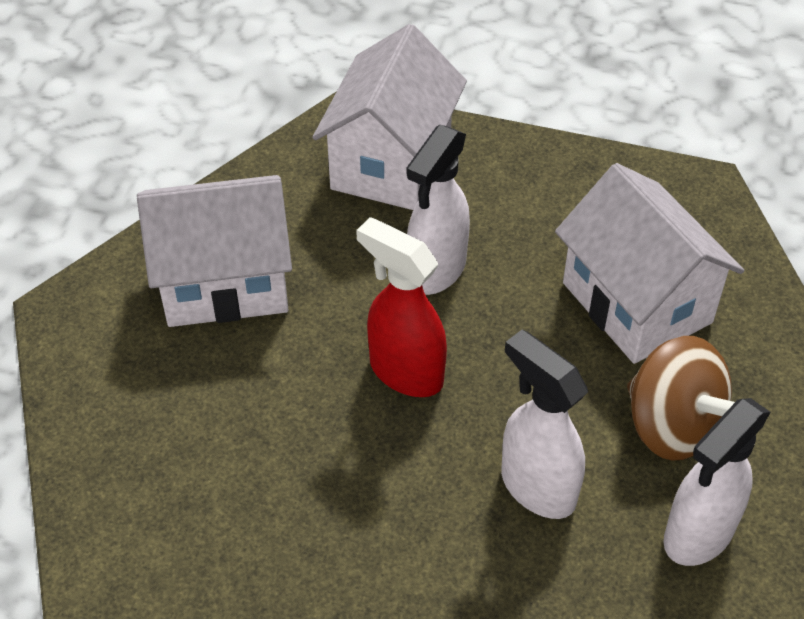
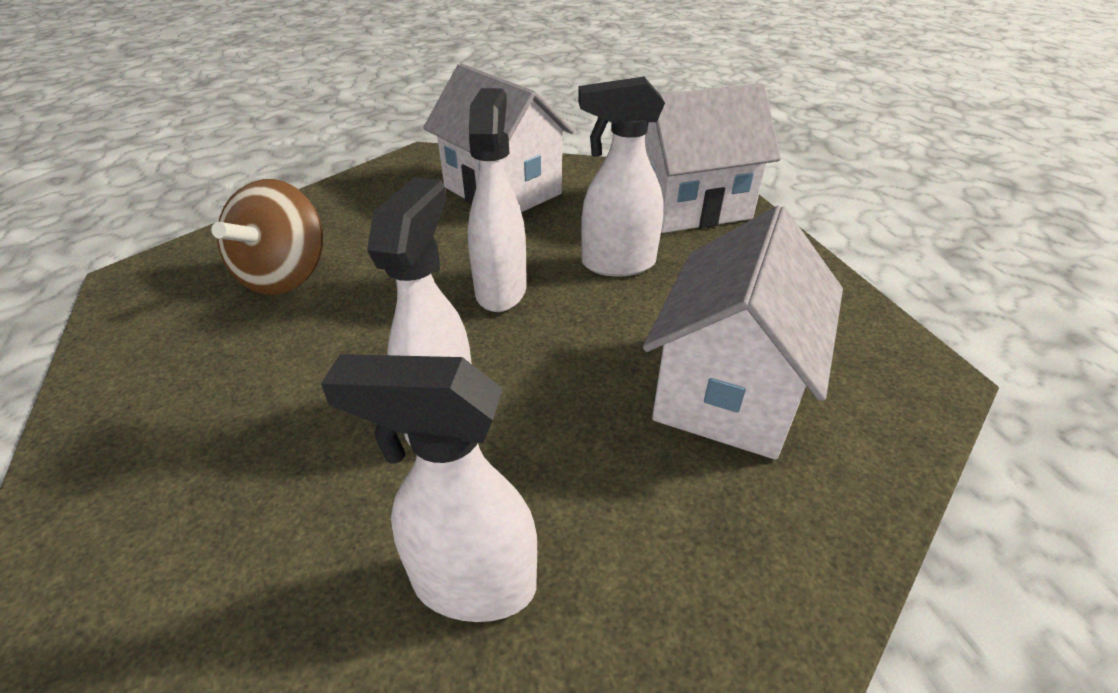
camera: 55 degrees right, 10 degrees down
(405, 372) = (501, 290): red spray bottle -> white spray bottle
(672, 426) = (605, 488): brown spinning top -> brown spinning top (285, 276)

